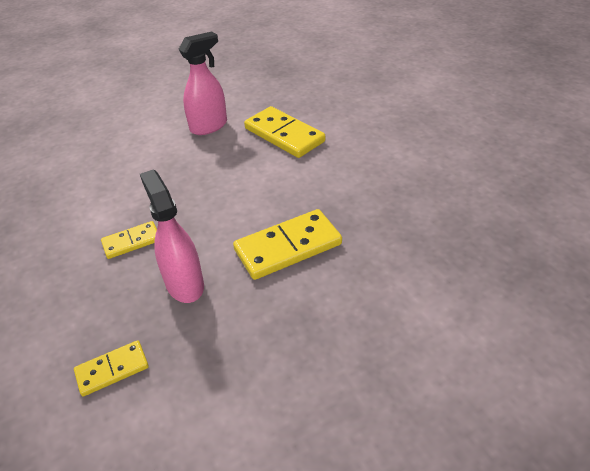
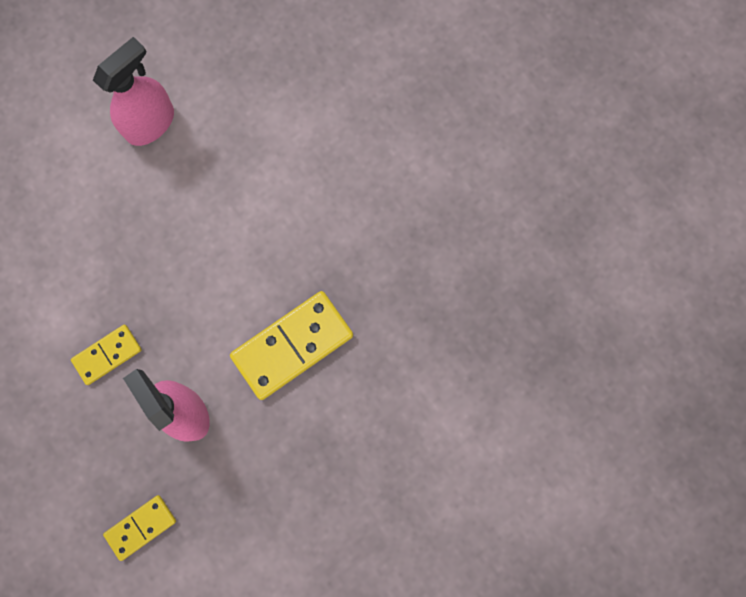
camera: 10 degrees left, 35 degrees up
(284, 135) = (260, 135): yellow domino -> none

